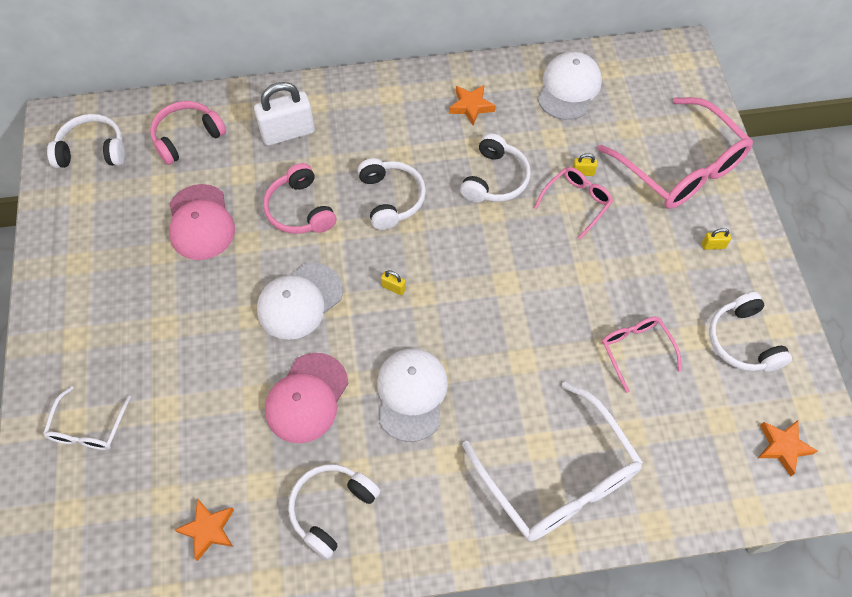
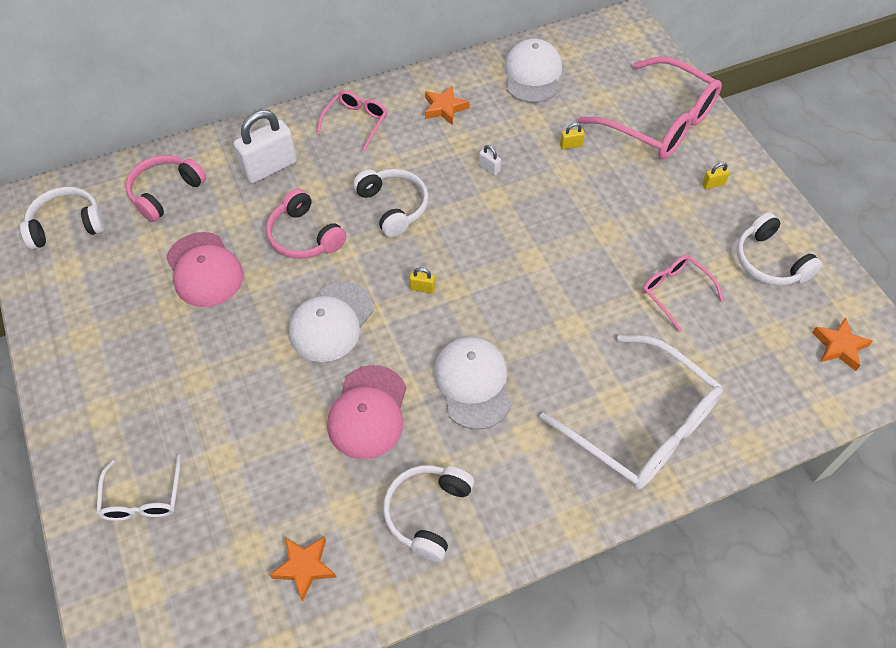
camera: 15 degrees left, 5 degrees down
(495, 179) = (489, 168): white headphones -> white padlock
(576, 202) = (574, 173): pink glasses -> pink glasses (356, 122)

